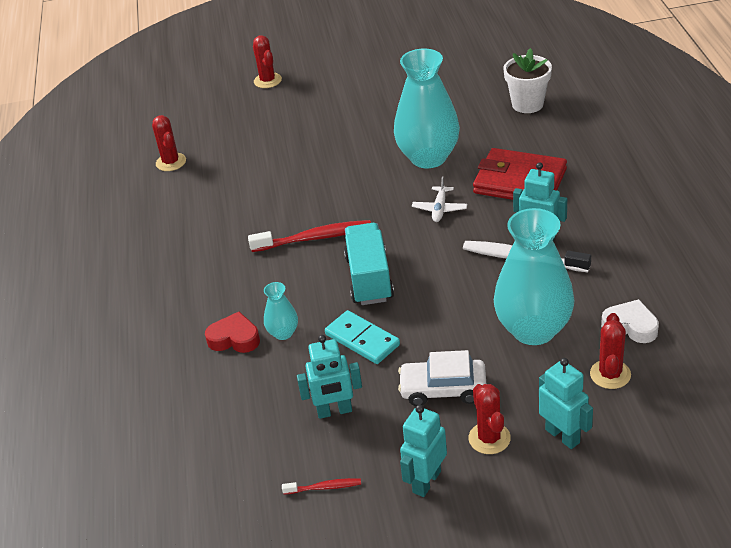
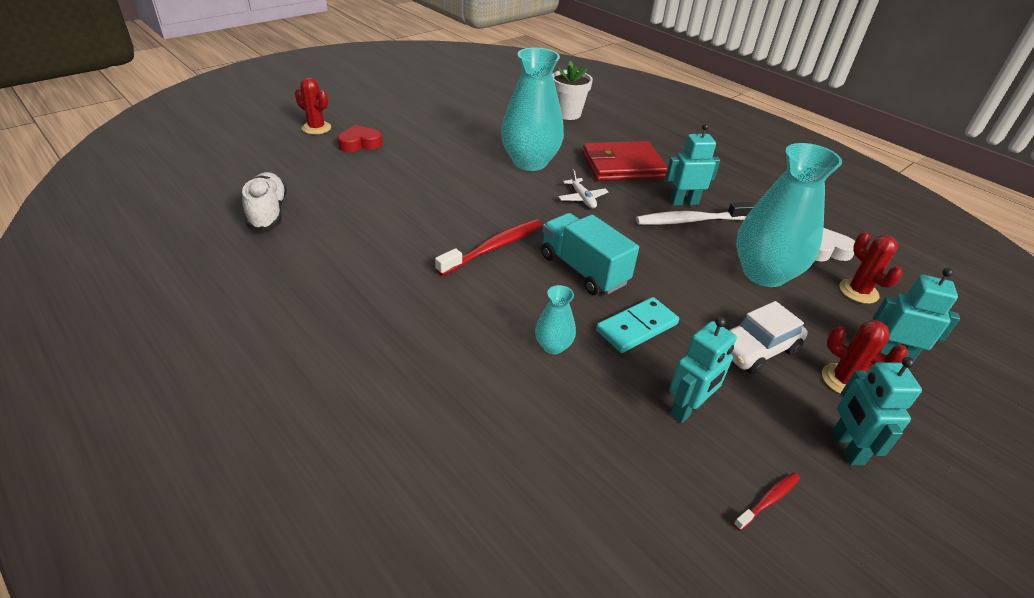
camera: 40 degrees left, 0 degrees up
(171, 162) = (268, 212): red cactus -> white shoe
(234, 338) = (506, 369): red heart -> red heart (360, 144)
(362, 339) = (636, 327): turquoise domino -> turquoise domino turned 45 degrees counterclockwise

